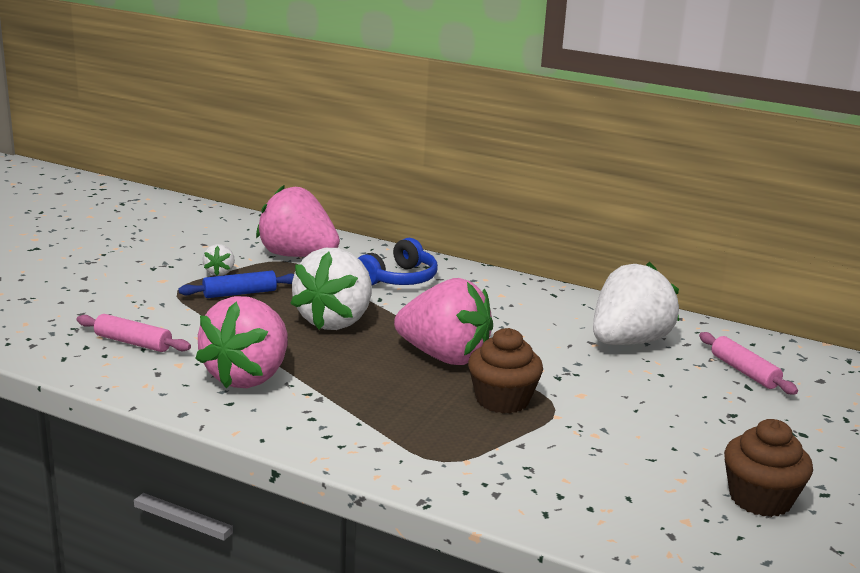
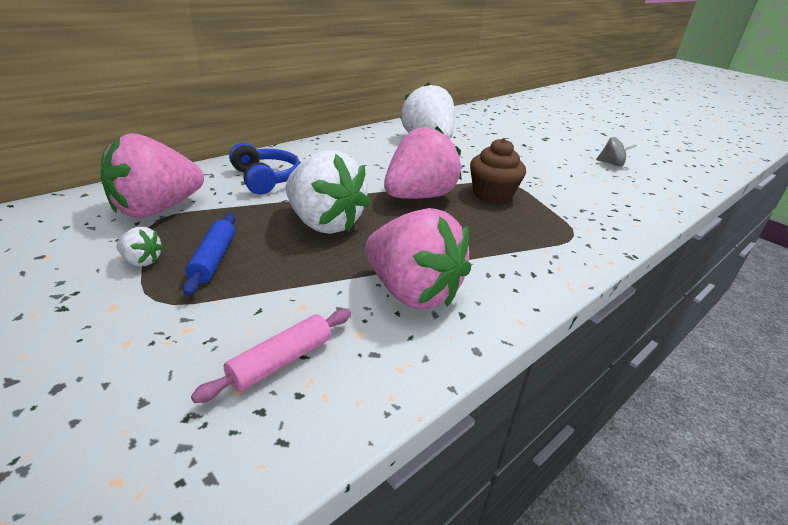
camera: 70 degrees left, 10 degrees up
(744, 371) = (477, 128): pink rolling pin -> none
(760, 499) = (612, 164): brown cupcake -> grey spinning top

